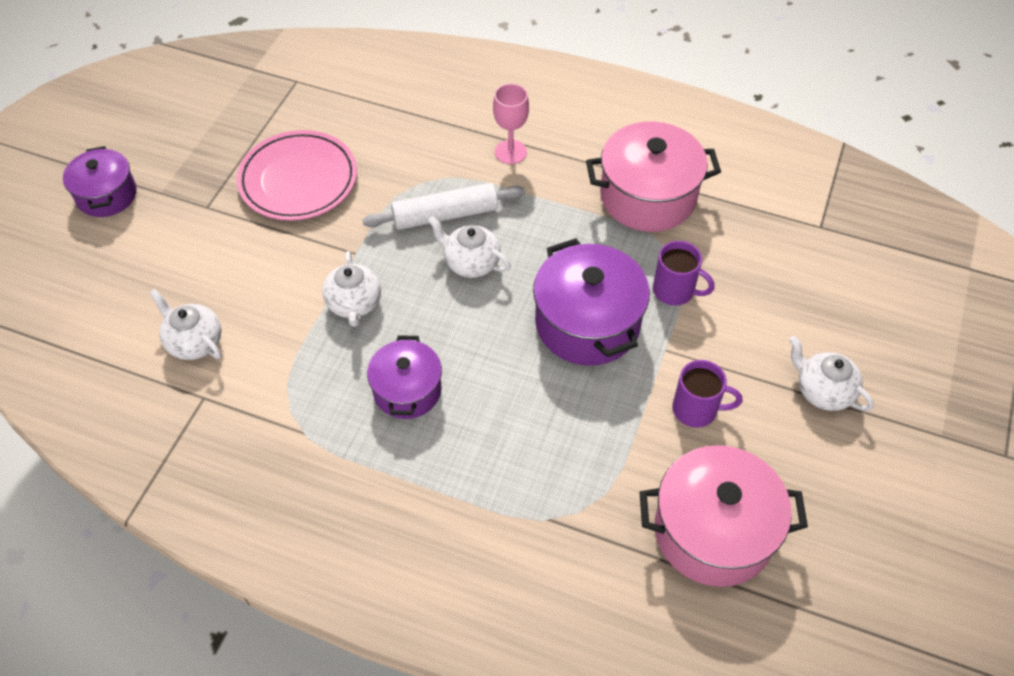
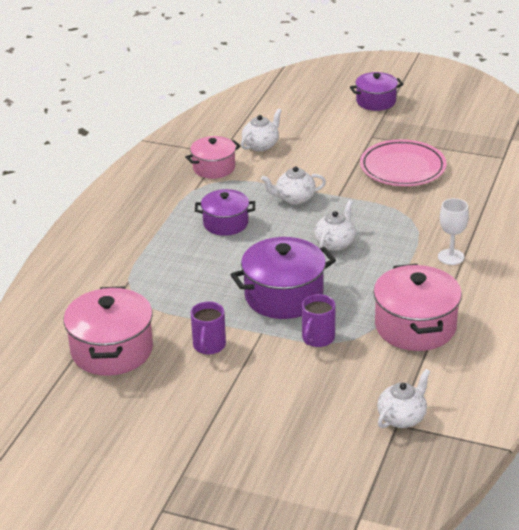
camera: 90 degrees right, 20 degrees down
(247, 407) = (214, 168): none -> pink pot
(445, 215) = (379, 230): white rolling pin -> none
(510, 152) = (451, 257): pink goblet -> white goblet
(823, 391) = (224, 411): white teapot -> white teapot (402, 417)

